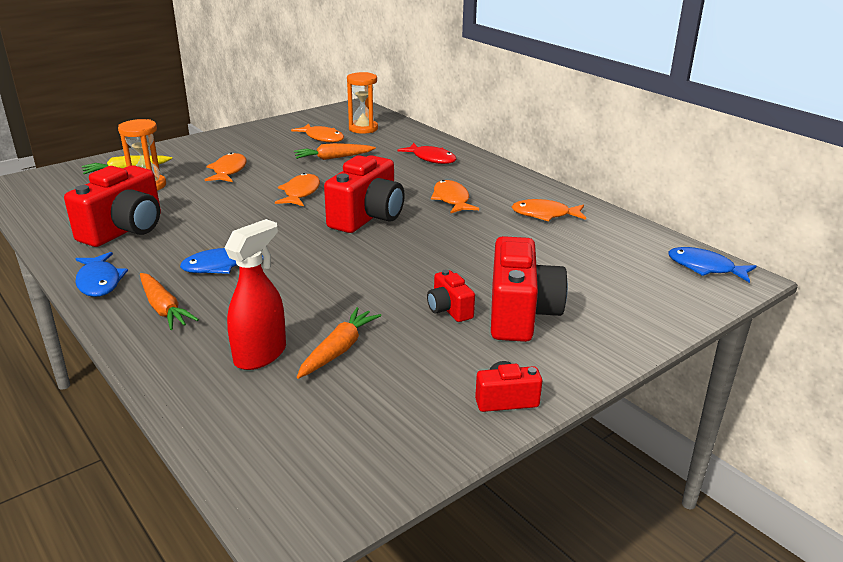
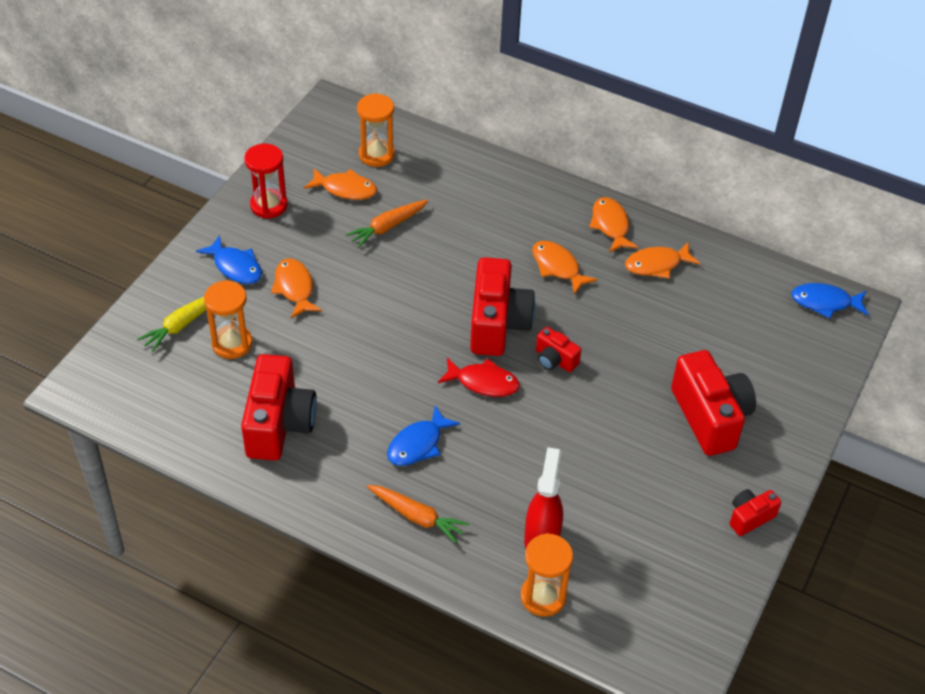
camera: 25 degrees left, 20 degrees up
(99, 282) = (327, 505): blue fish -> blue fish (235, 267)
(214, 398) = (543, 596): none -> orange hourglass
(259, 135) = (269, 205): none -> red hourglass
(300, 193) = (402, 304): orange fish -> orange fish (610, 225)
(339, 350) = (597, 511): orange carrot -> none
(431, 158) = (491, 196): red fish -> red fish (483, 382)
(449, 309) = (652, 432): red camera -> red camera (555, 360)

